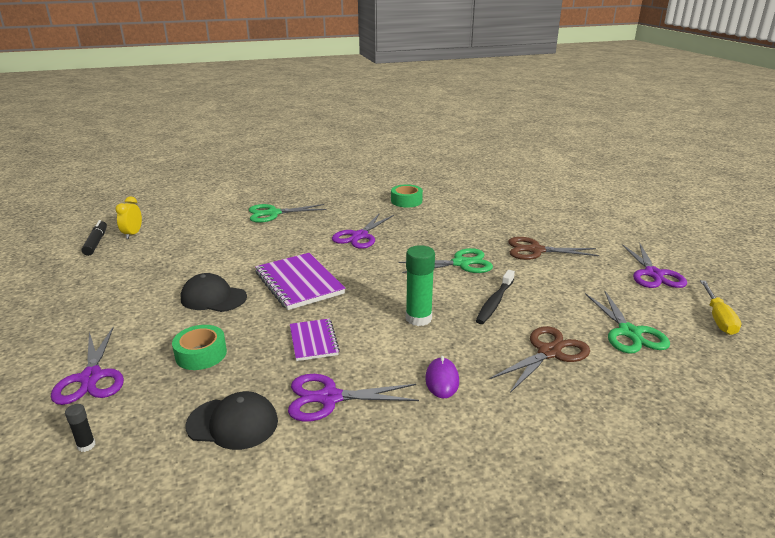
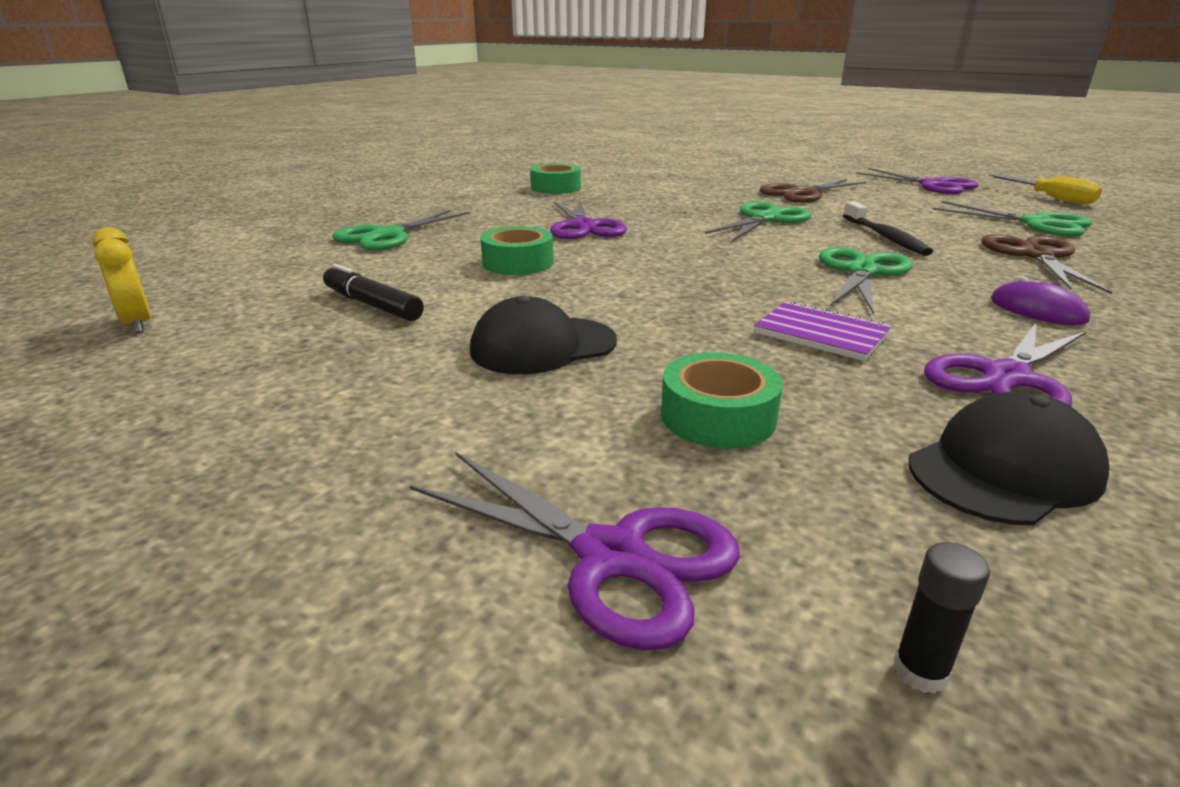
camera: 40 degrees left, 0 degrees up
(96, 242) = (58, 360): black marker -> black marker (372, 305)
(288, 250) = (518, 263): none -> green tape
(299, 283) = (631, 288): purple notebook -> none
(418, 318) = (861, 272): green glue stick -> green scissors

